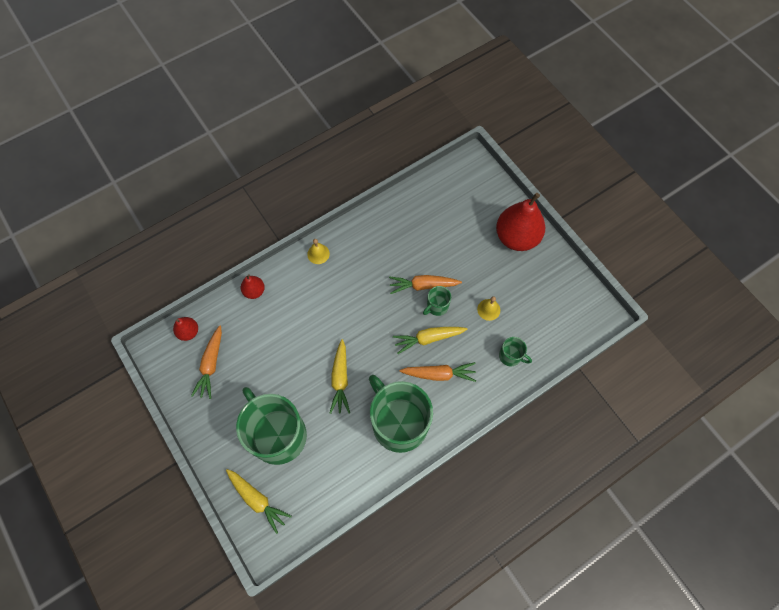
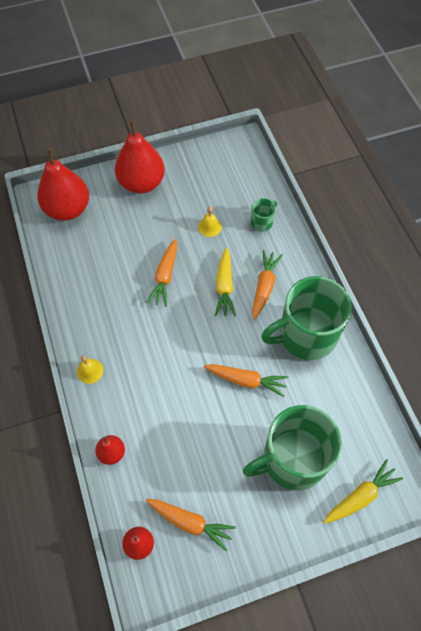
camera: 75 degrees left, 5 degrees down
(340, 380) = (246, 380): yellow carrot -> orange carrot
(437, 306) = (192, 270): green mug -> none
(466, 187) = (68, 209): none -> red pear

